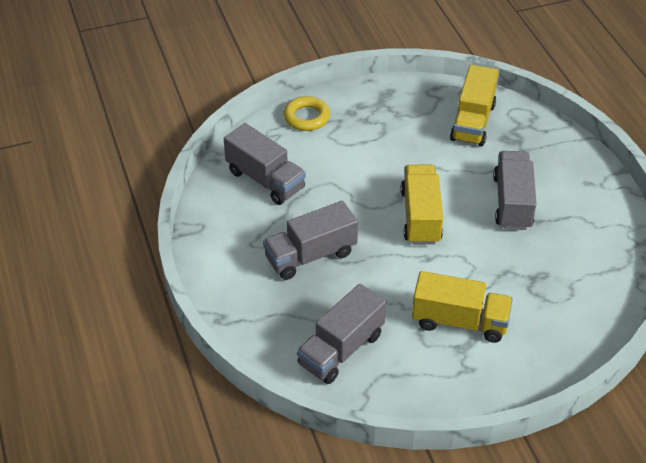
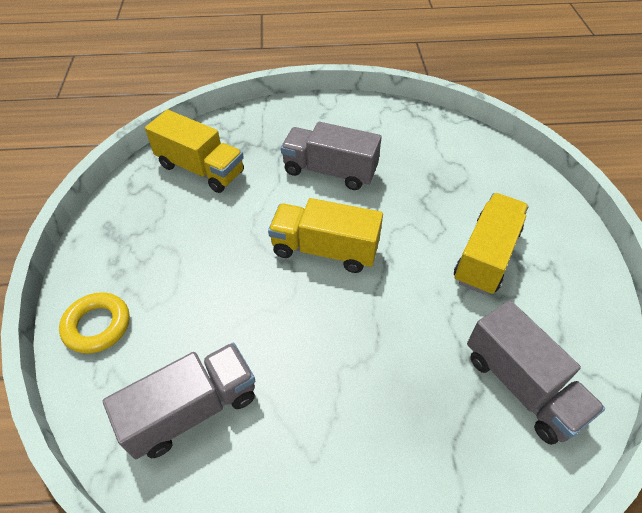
camera: 75 degrees left, 5 degrees up
(310, 255) = (356, 383): grey truck -> none

